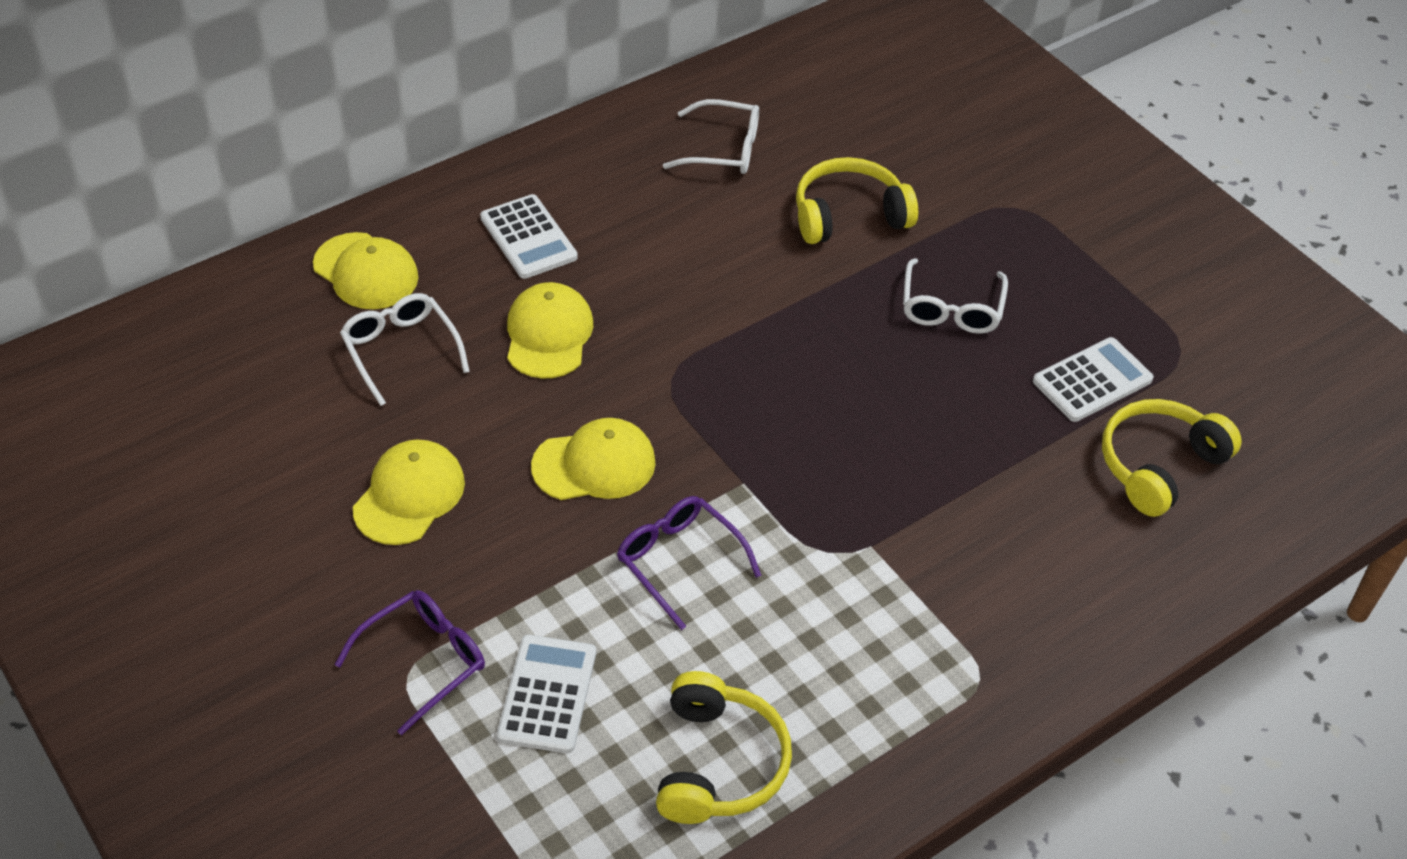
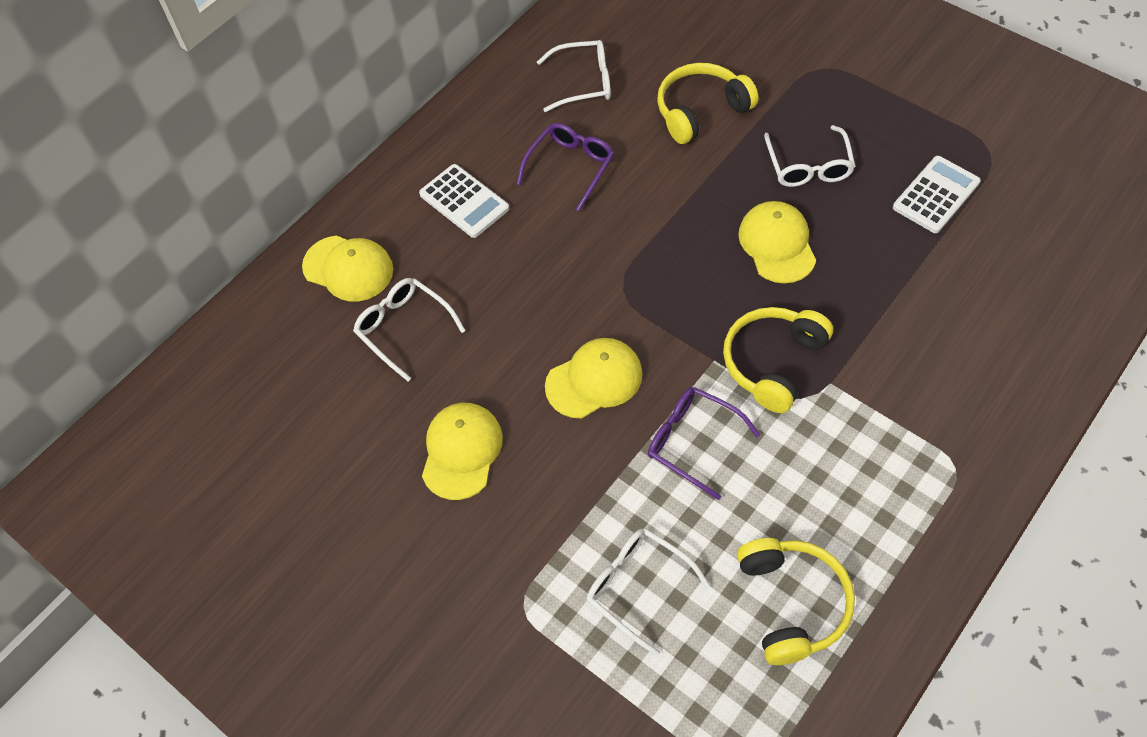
camera: 10 degrees left, 10 degrees up
(423, 661) = (531, 591): purple glasses -> purple glasses (570, 167)
(547, 694) = (638, 588): white calculator -> white glasses
(548, 334) = (513, 280): yellow cap -> yellow cap (777, 244)
(1159, 465) = (1012, 250): yellow headphones -> yellow headphones (773, 362)

